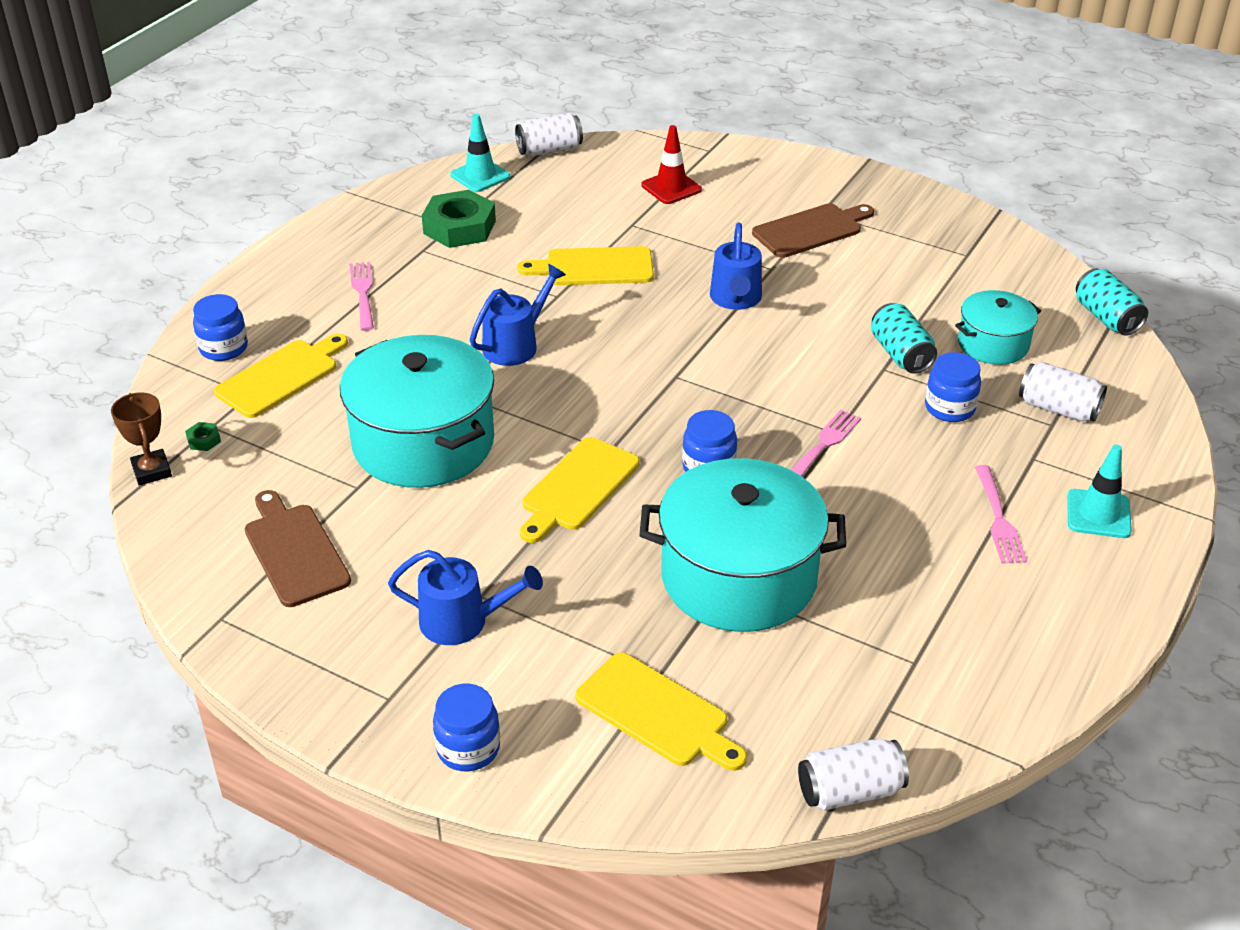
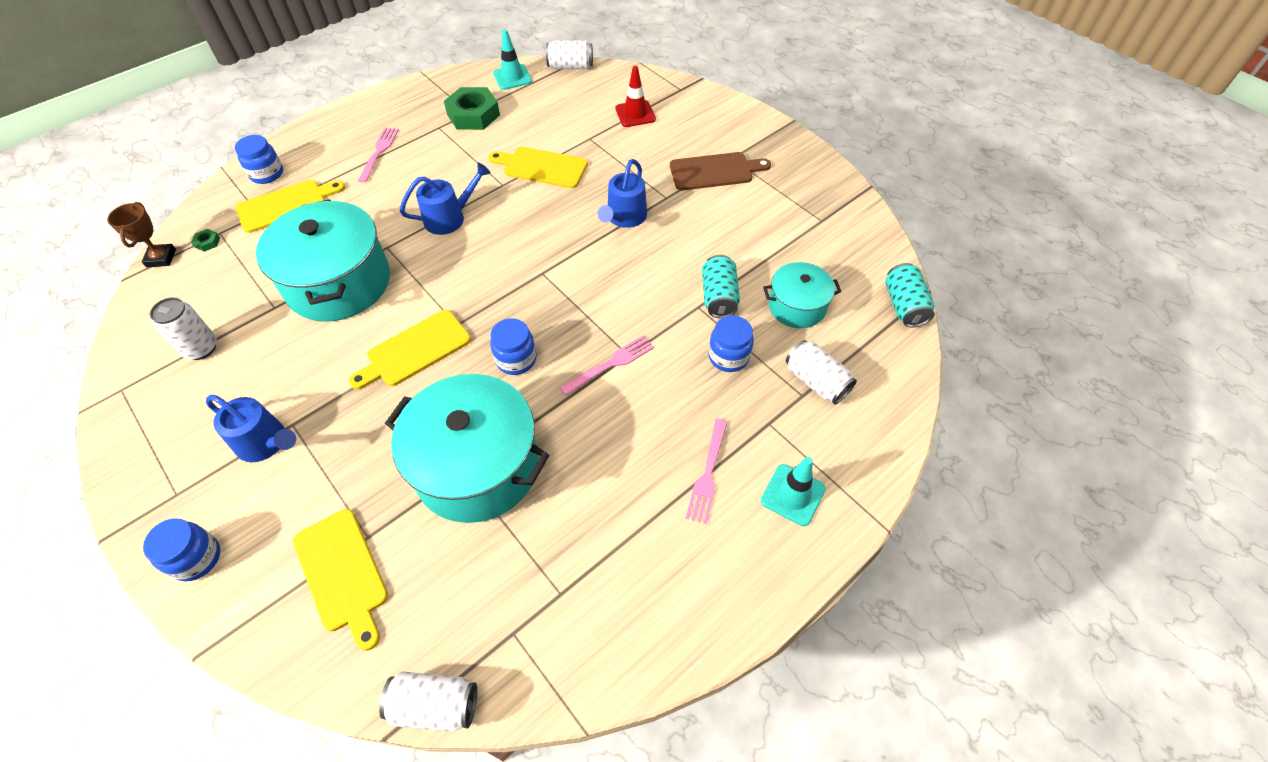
camera: 20 degrees right, 15 degrees up
(295, 551) = (201, 348): brown cutting board -> white can

